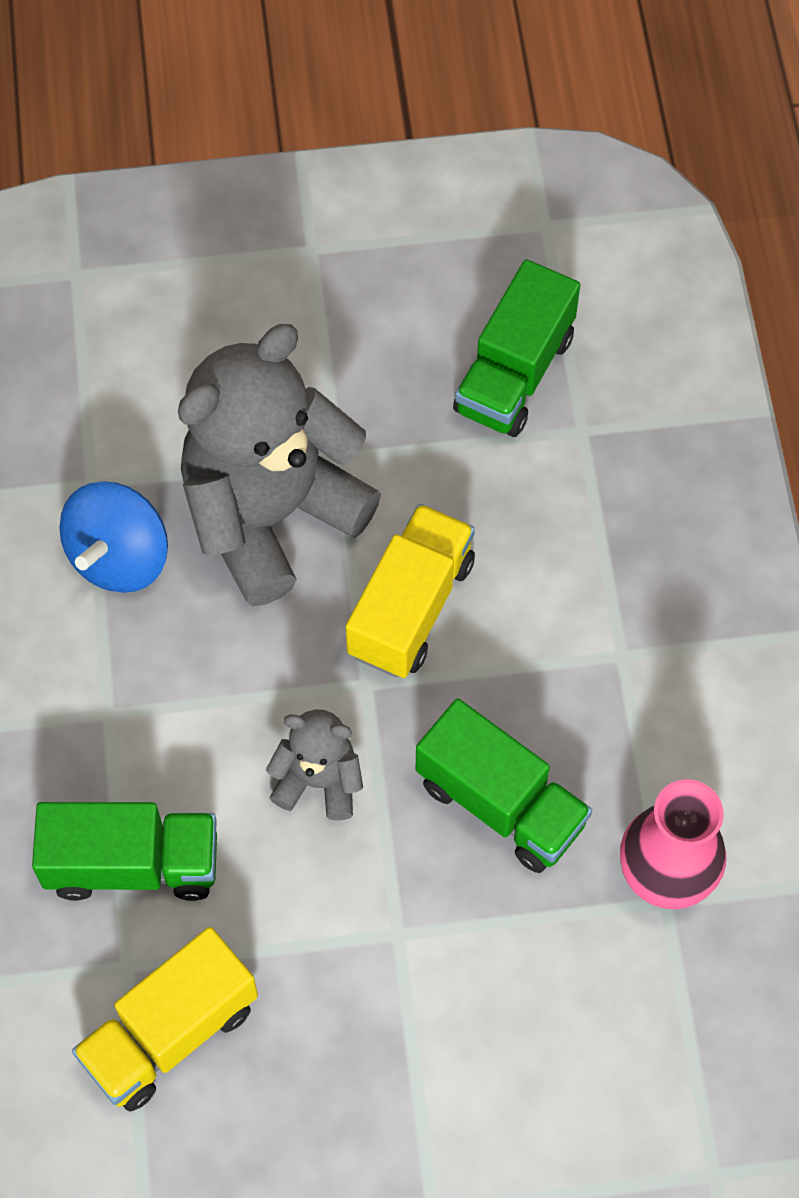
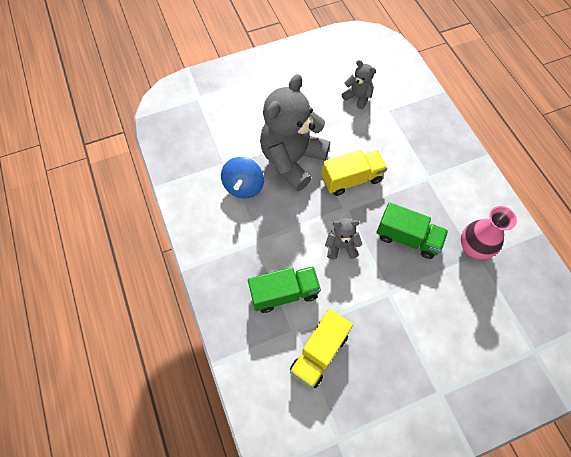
camera: 15 degrees left, 0 degrees up
(411, 607) = (351, 179): yellow truck -> yellow truck turned 60 degrees clockwise
(514, 374) = (358, 97): green truck -> grey teddy bear

